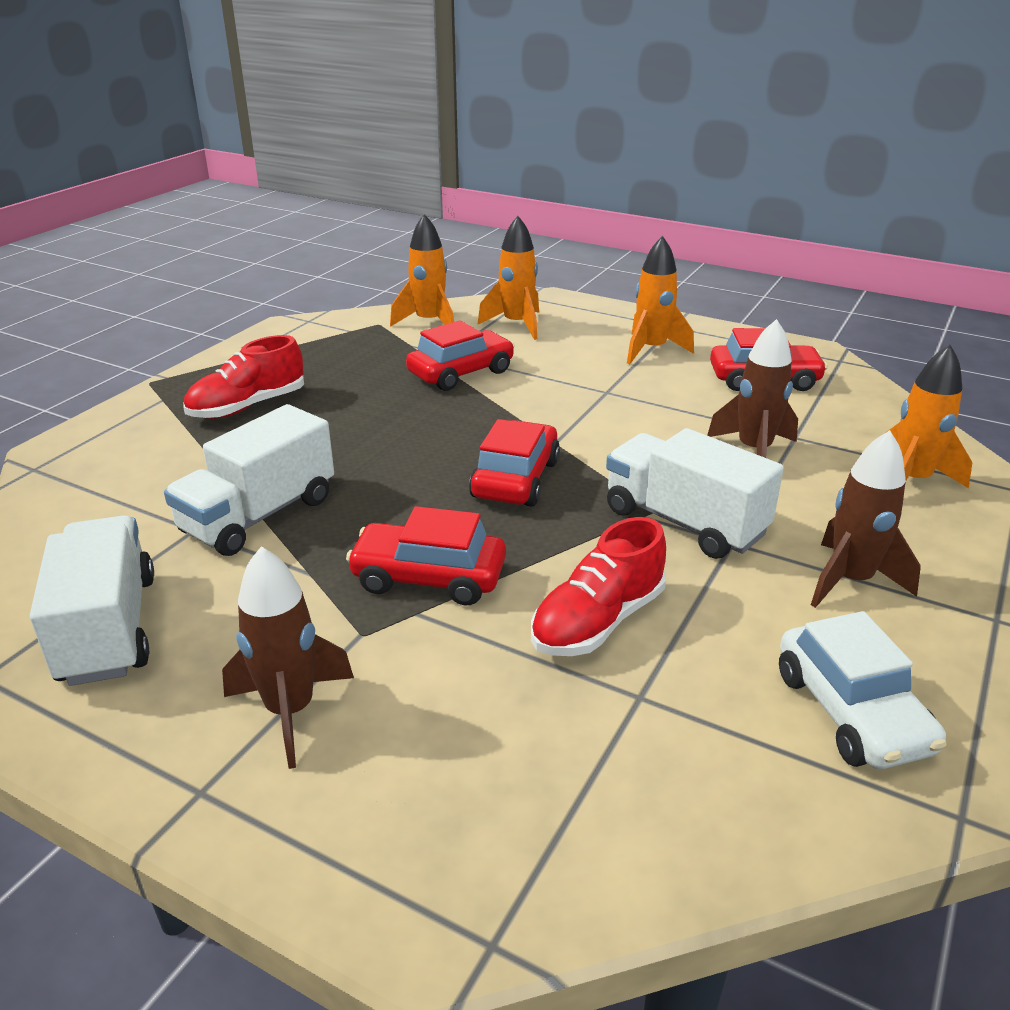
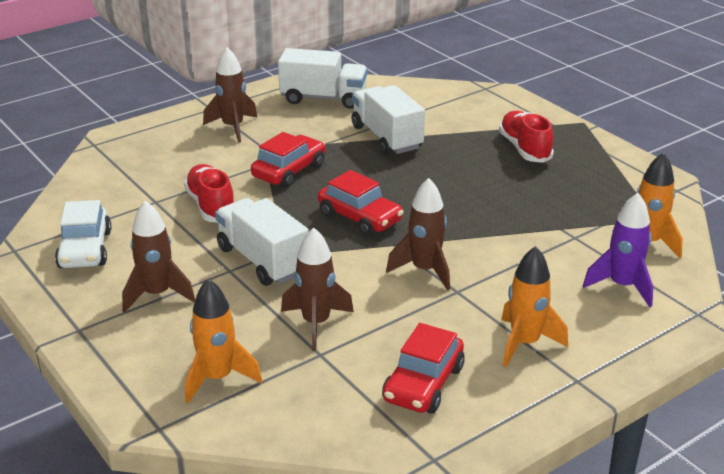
camera: 115 degrees right, 0 degrees up
(461, 373) = (531, 234): red car -> none
(516, 325) = (622, 286): orange rocket -> purple rocket
(589, 414) = (425, 270): none -> brown rocket
(684, 522) = (263, 260): white truck -> white truck turned 105 degrees counterclockwise
(851, 712) = (85, 249): white car -> white car turned 105 degrees counterclockwise

